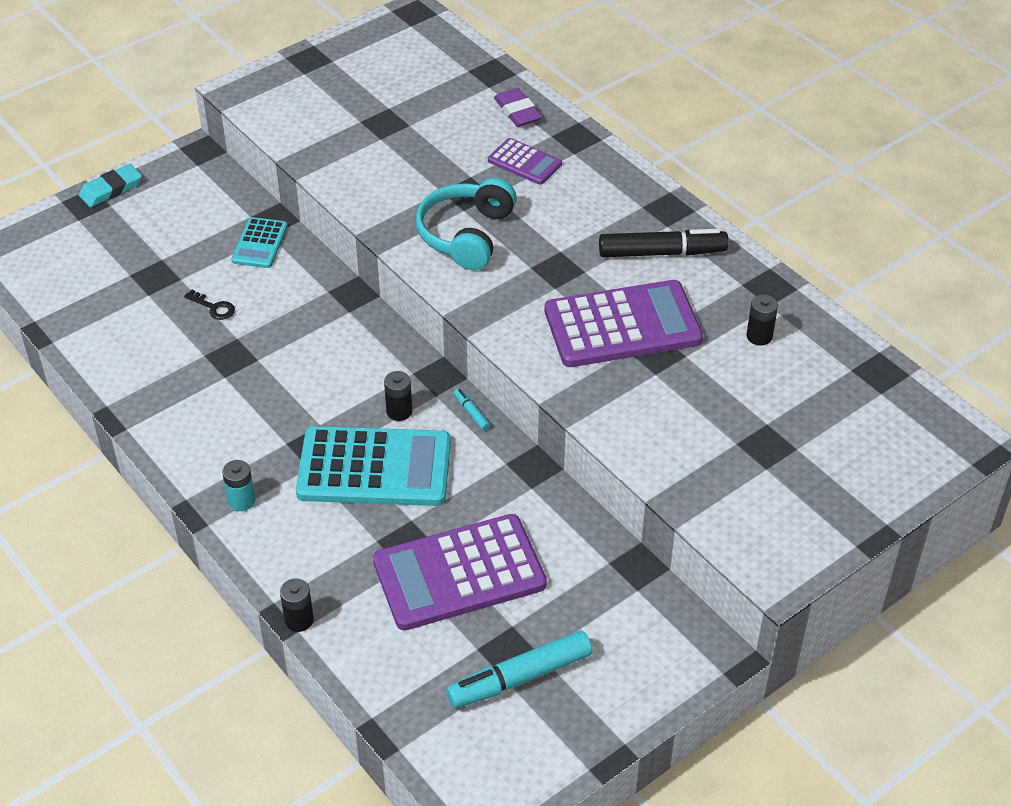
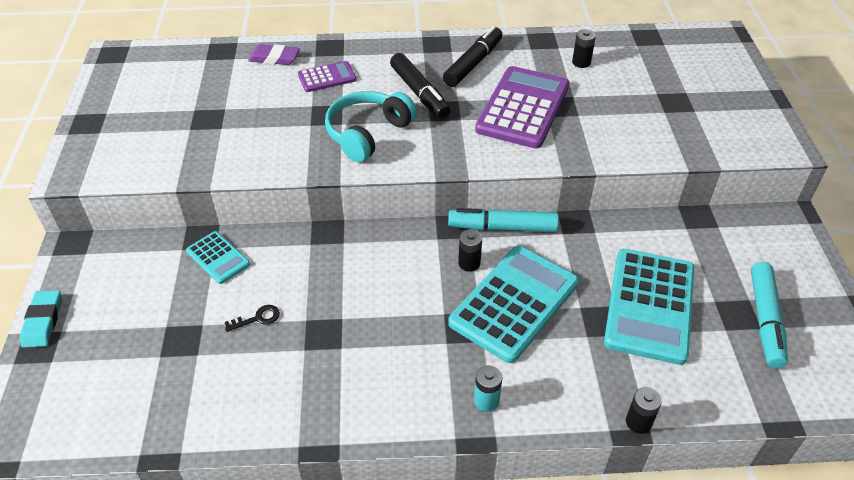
camera: 55 degrees left, 0 degrees up
(459, 573) = (650, 305): purple calculator -> turquoise calculator
(466, 235) = (368, 133): turquoise headphones -> turquoise headphones turned 75 degrees clockwise
(471, 413) = (502, 227): turquoise marker -> turquoise marker, size x2.34
(567, 238) = (419, 93): none -> black marker

